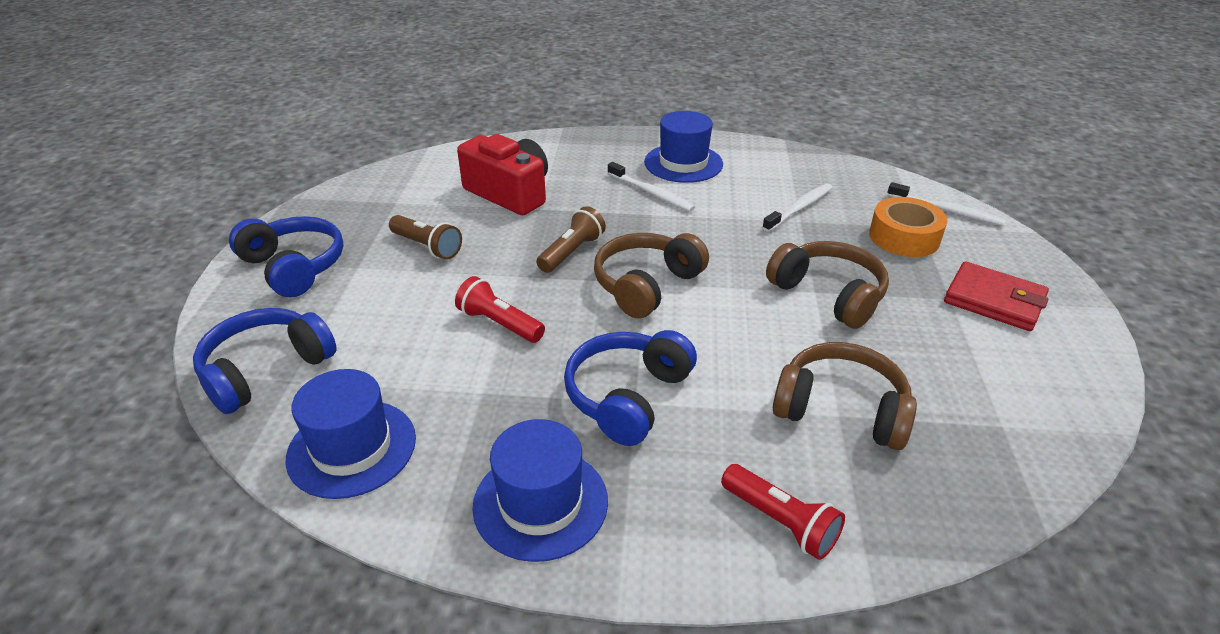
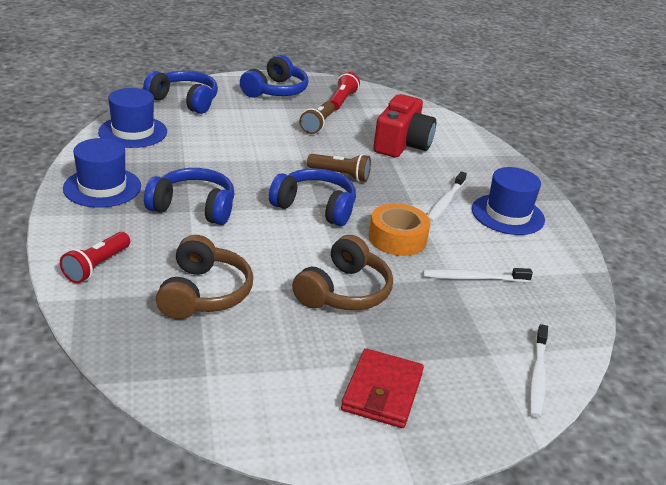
camera: 70 degrees right, 5 degrees down
(499, 324) = (248, 158): red flashlight -> red flashlight (342, 100)
(646, 285) = (315, 207): brown headphones -> blue headphones
(799, 208) = (474, 278): white toothbrush -> white toothbrush turned 150 degrees clockwise
(904, 237) = (463, 341): orange tape -> orange tape (397, 238)

